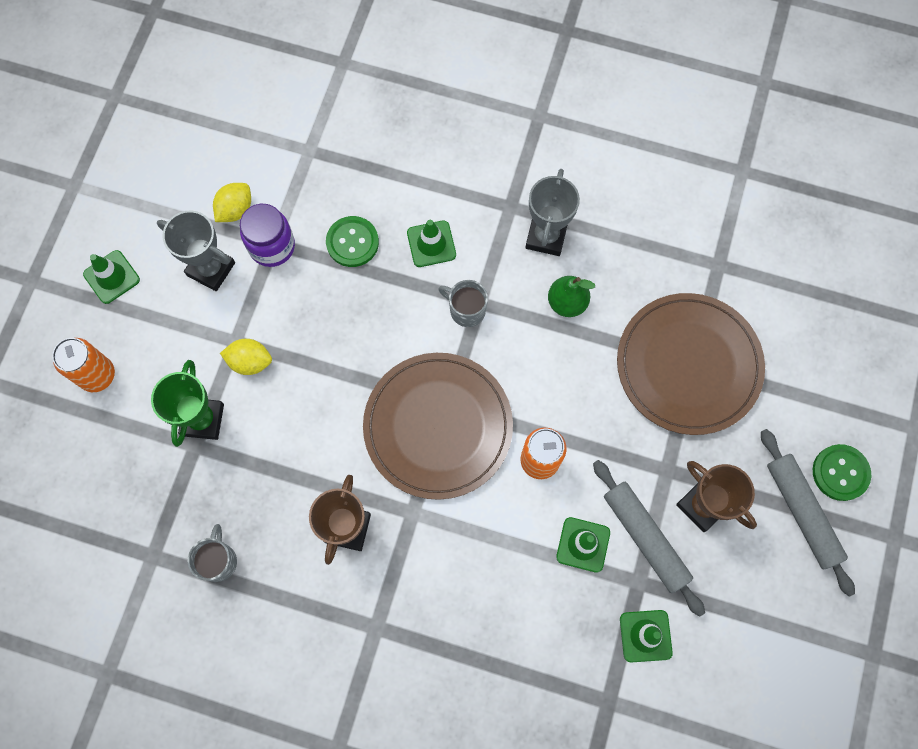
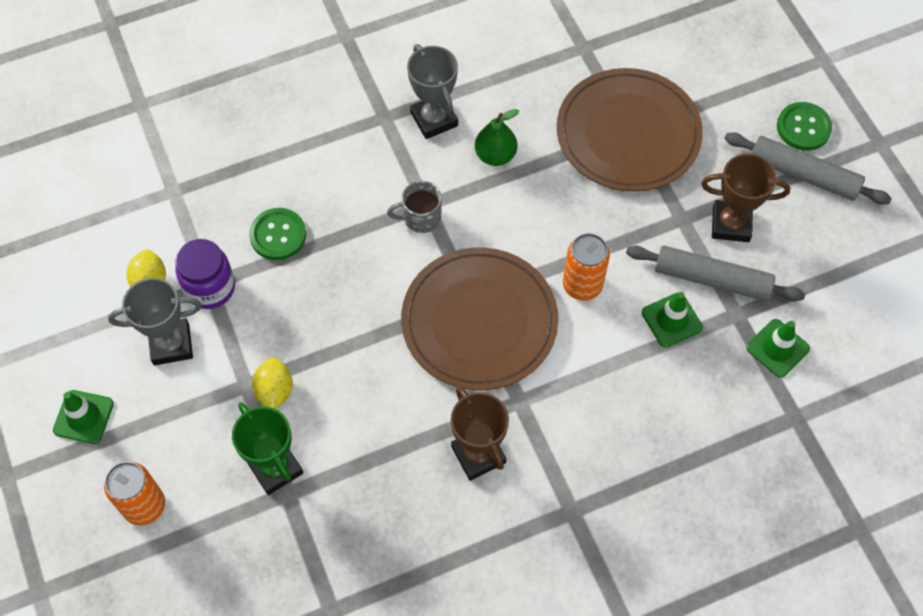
camera: 40 degrees left, 10 degrees down
(218, 561) = (393, 567): grey mug -> none
(250, 361) = (275, 391): yellow lemon -> yellow lemon turned 60 degrees counterclockwise
(431, 244) = (346, 189): green traffic cone -> none

